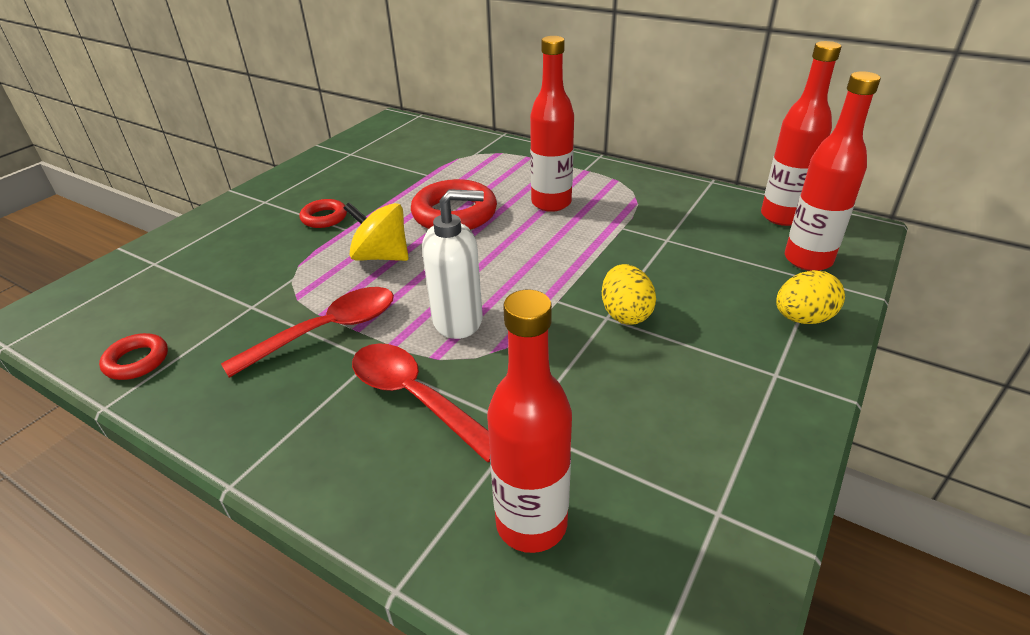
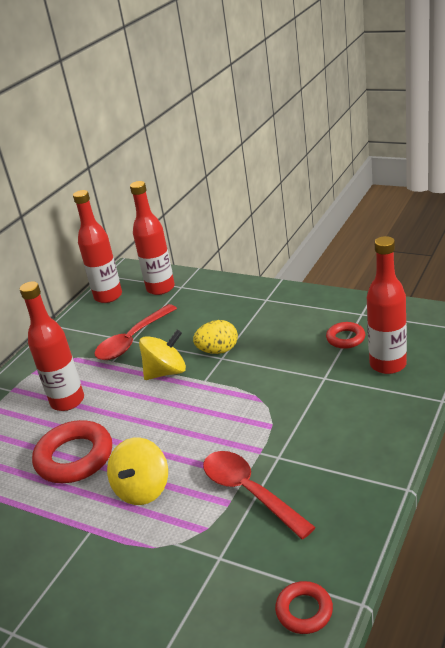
camera: 90 degrees left, 5 degrees down
(324, 218) = (64, 557): red ring -> red ring (345, 338)
(415, 398) = (311, 425): red spoon -> red spoon (132, 340)
(458, 320) = (230, 422): white soap dispenser -> none
(586, 268) = (166, 372): none -> yellow spinning top
(802, 318) = (218, 291): yellow egg -> none

